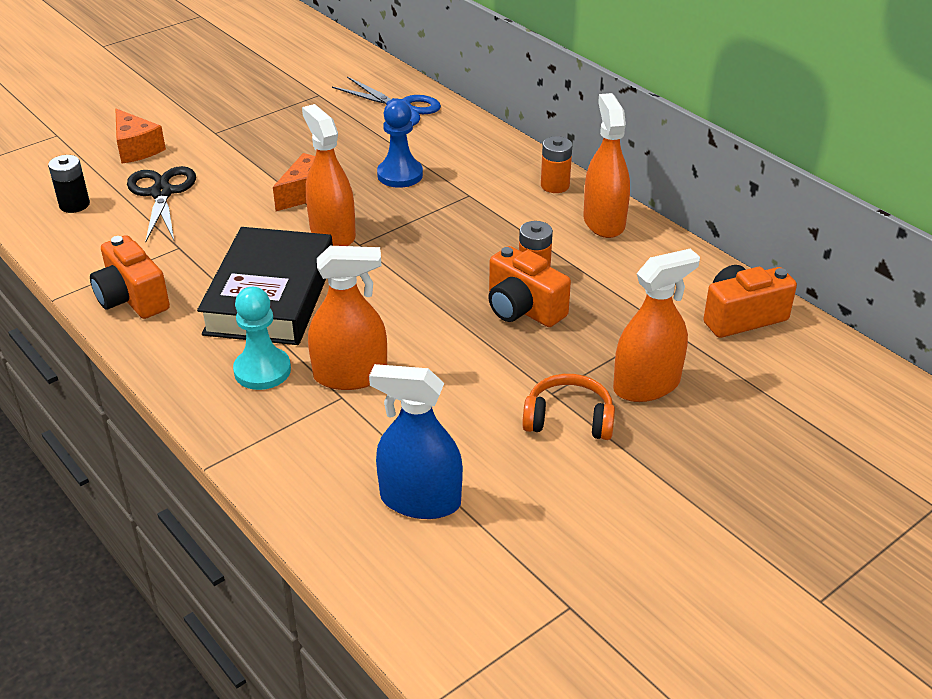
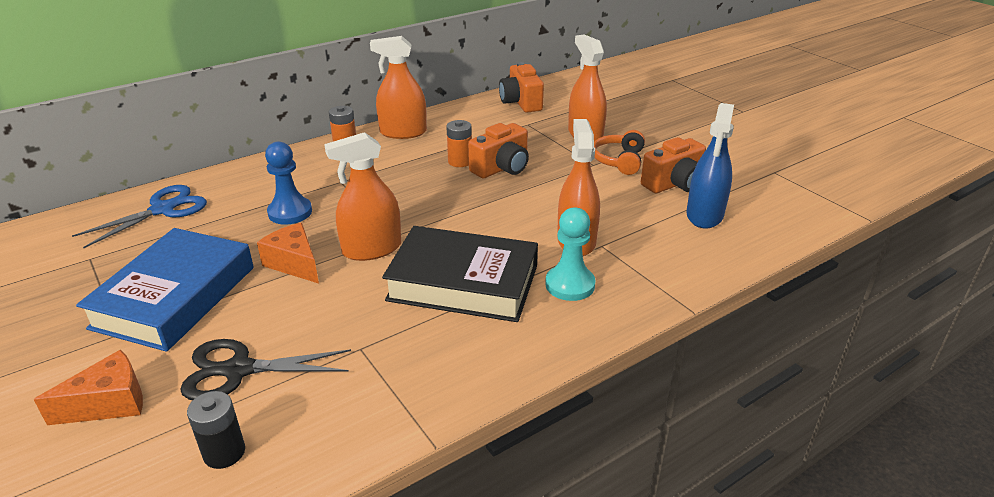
camera: 85 degrees left, 5 degrees down
(132, 298) = (448, 376): orange camera -> orange camera (674, 184)
(260, 145) = (175, 297): none -> blue book

